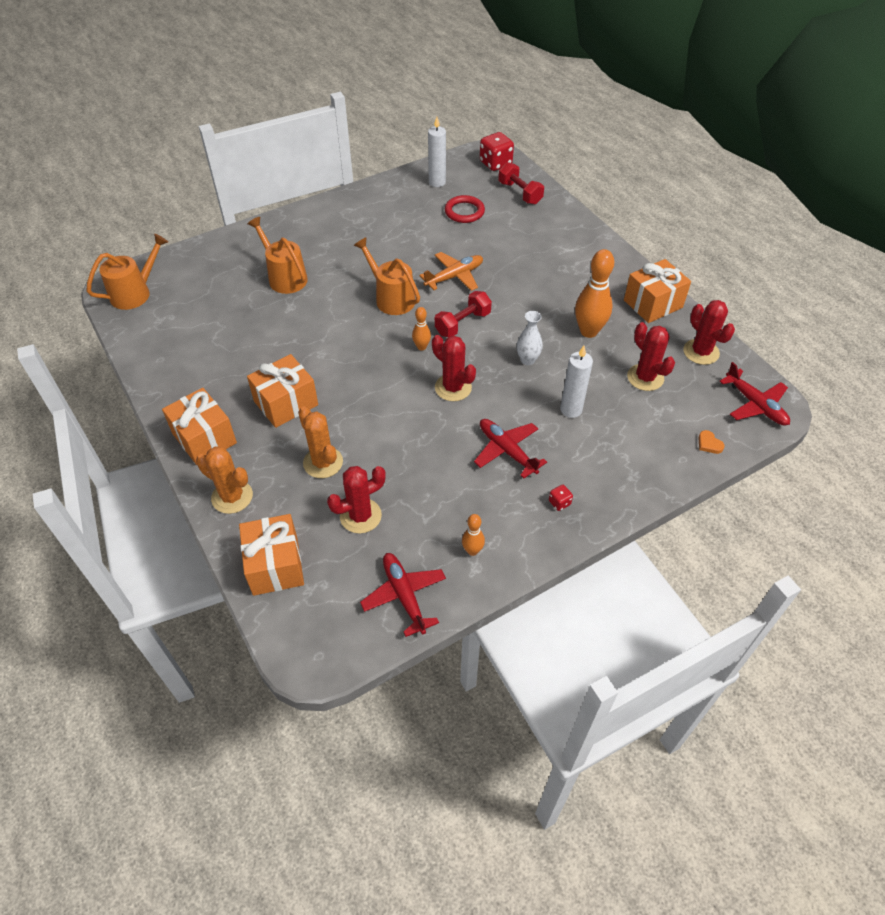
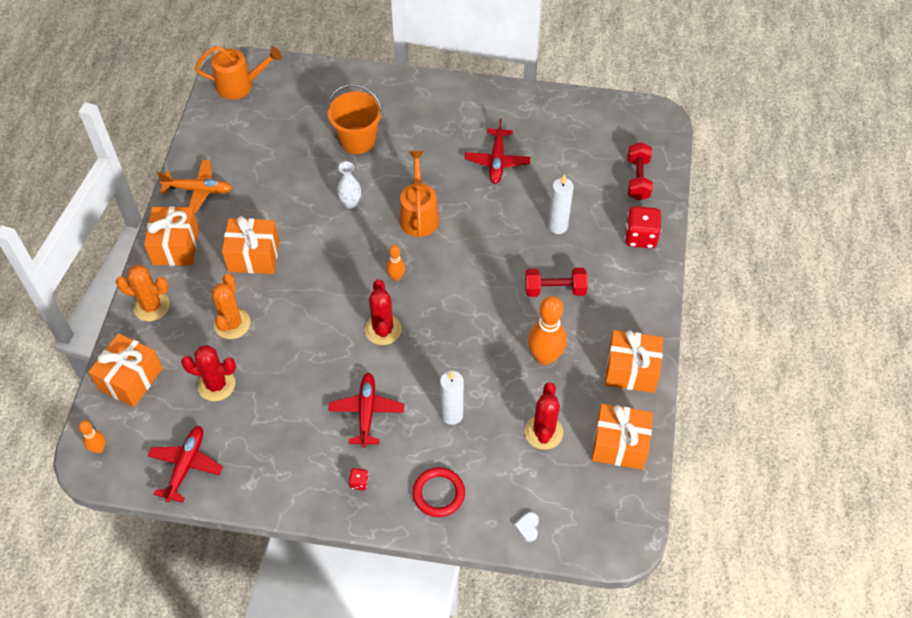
camera: 40 degrees right, 5 degrees up
(232, 497) = (151, 306): orange cactus -> orange cactus turned 60 degrees counterclockwise
(284, 277) = (357, 140): orange watering can -> orange bucket
(437, 182) = (575, 121): white candle -> white candle (557, 226)
(454, 276) = (490, 228): orange plane -> orange plane (199, 190)
(463, 323) = (450, 277): red dumbbell -> red dumbbell (555, 289)
(464, 212) = (566, 168): red ring -> red ring (438, 493)
(472, 550) = (261, 470): orange bowling pin -> orange bowling pin (99, 448)
(495, 163) = (650, 133): red dice -> red dice (640, 237)
(527, 360) = (466, 347): white vase -> white vase (350, 203)
(701, 352) = (619, 445): red cactus -> orange gift
(709, 444) = (528, 527): orange heart -> white heart
(755, 405) = (608, 525): red plane -> red plane (497, 161)

